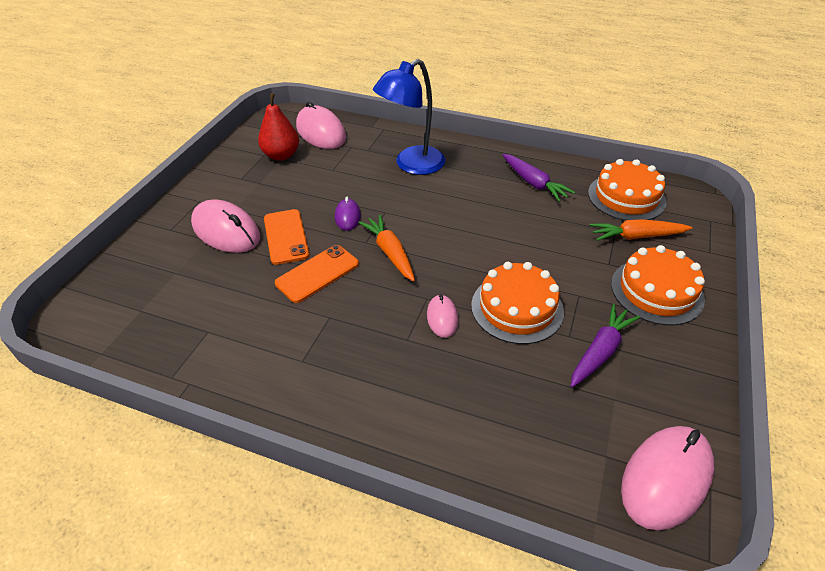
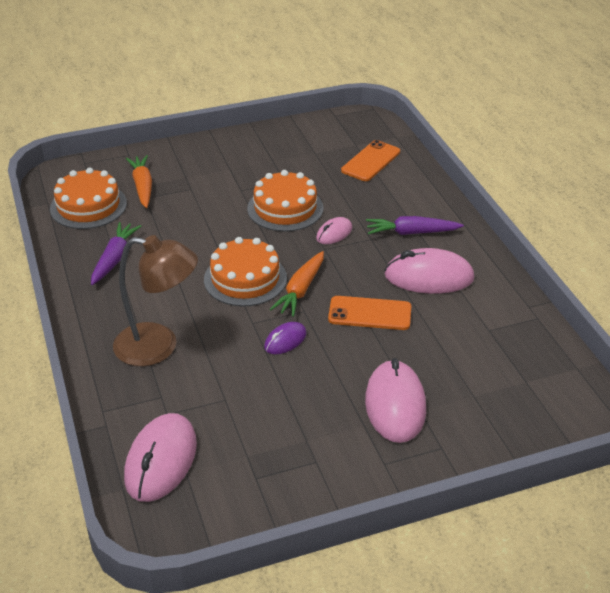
camera: 130 degrees left, 5 degrees down
(281, 155) = (242, 460): red pear -> none
(286, 237) = (354, 360): orange phone -> orange phone (370, 161)
(411, 165) = (159, 347): blue lamp -> brown lamp
(600, 351) = (284, 167): purple carrot -> purple carrot (411, 233)
(636, 236) = (142, 186): orange carrot -> orange carrot turned 150 degrees counterclockwise
(656, 291) = (200, 163): orange cake -> orange cake (245, 279)
(666, 478) = (345, 126): pink mouse -> pink mouse (429, 277)

